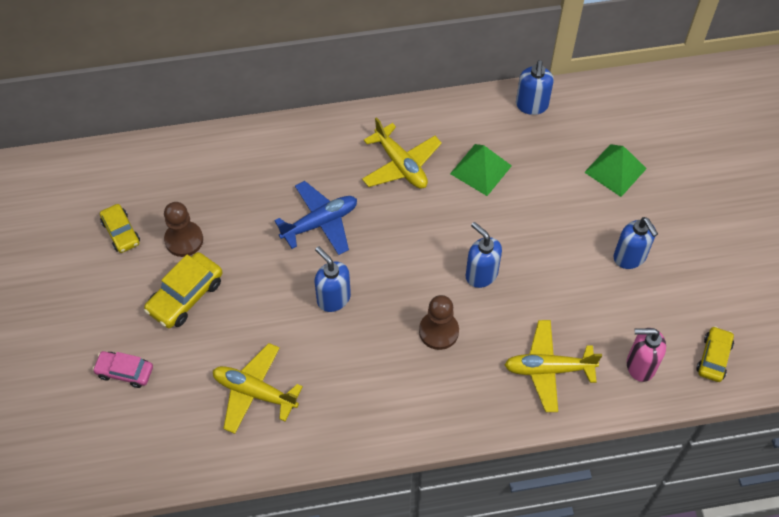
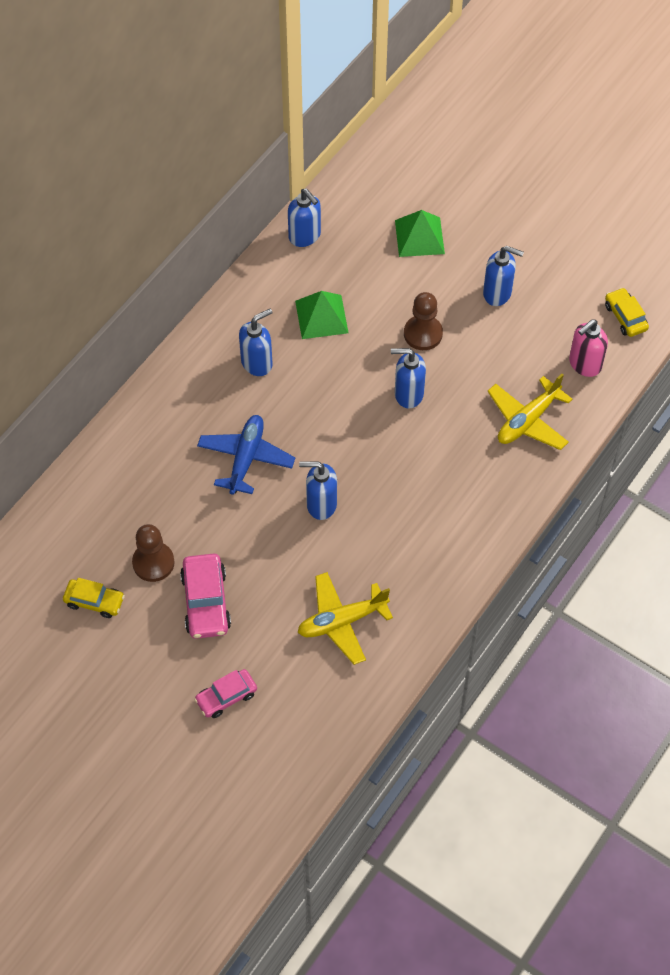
camera: 45 degrees left, 0 degrees up
(185, 296) = (206, 602): yellow car -> pink car
(401, 165) = (257, 363): yellow plane -> blue soap dispenser
(438, 331) = (424, 461): brown pawn -> brown pawn (423, 334)

